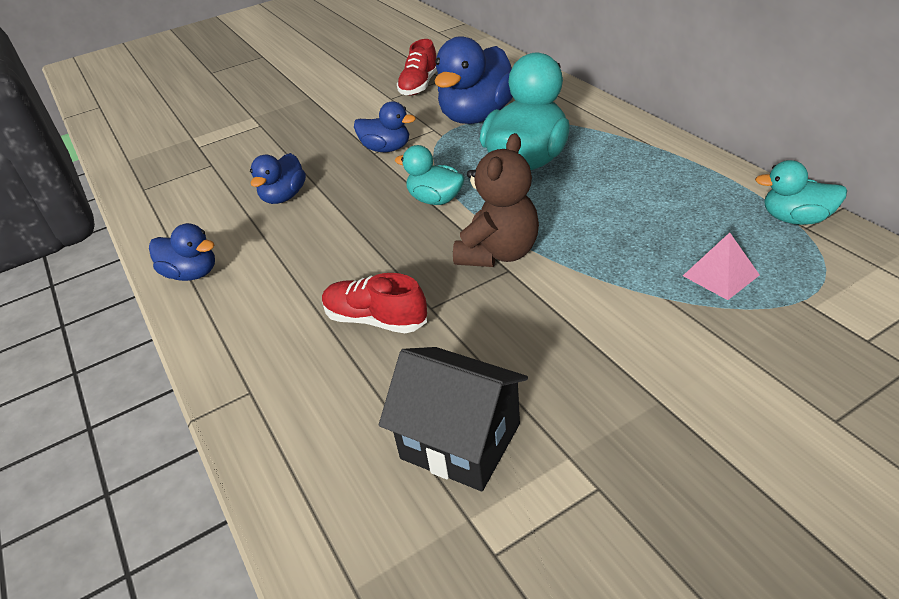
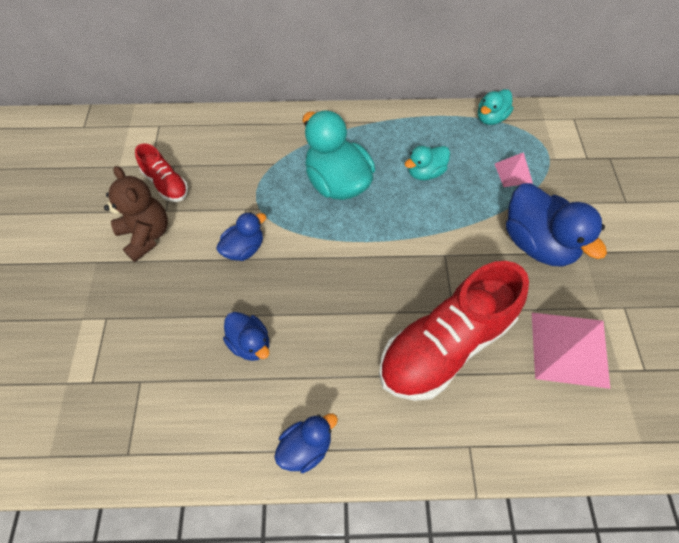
camera: 65 degrees left, 20 degrees up
(375, 319) = (445, 345): red shoe -> red shoe, size x2.04
(435, 199) = (340, 253): turquoise duck -> turquoise duck (425, 173)
(460, 441) = (569, 349): black house -> pink pyramid
(477, 116) = (253, 177): blue duck -> blue duck (537, 243)
(499, 253) = (425, 251): brown teddy bear -> brown teddy bear (146, 235)

